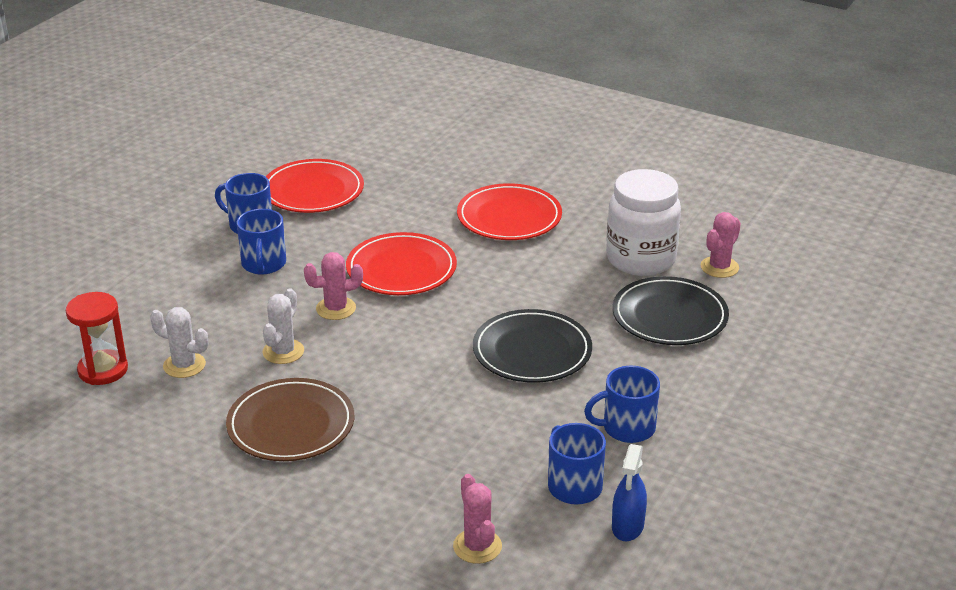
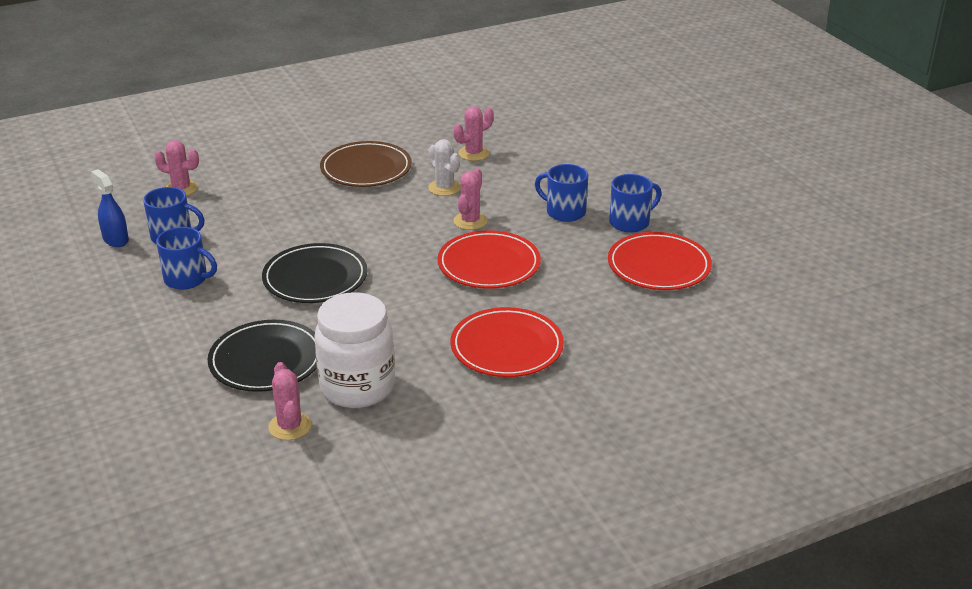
camera: 125 degrees right, 0 degrees up
(103, 370) = (502, 129): red hourglass -> none
(184, 365) = (473, 153): white cactus -> pink cactus
(627, 428) = (187, 279): blue mug -> blue mug turned 90 degrees clockwise

